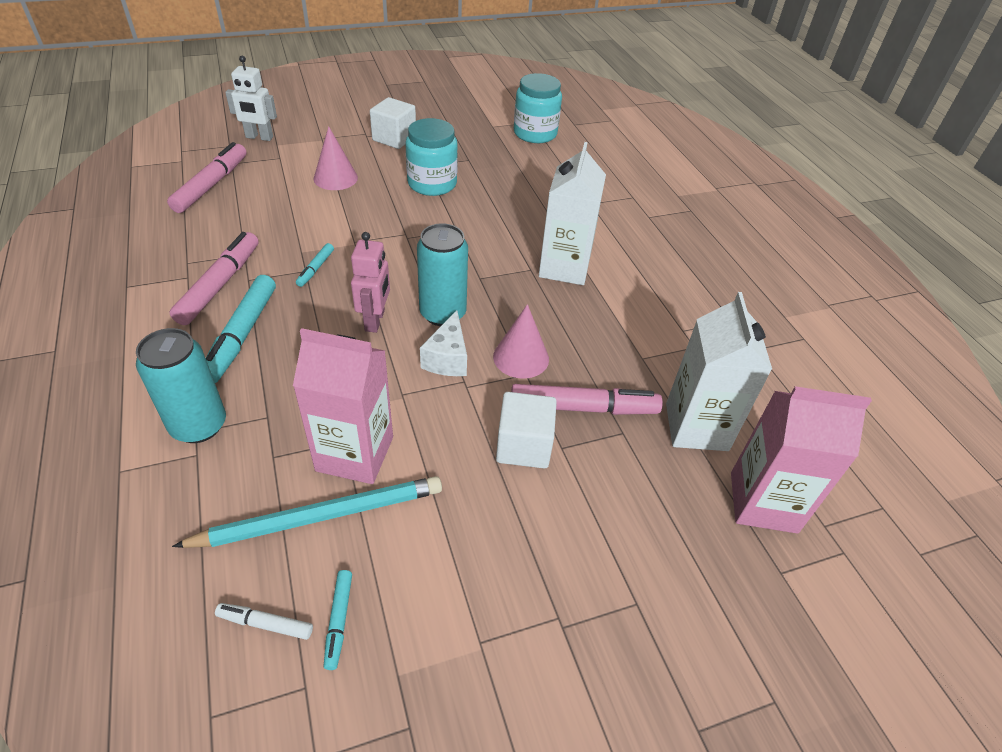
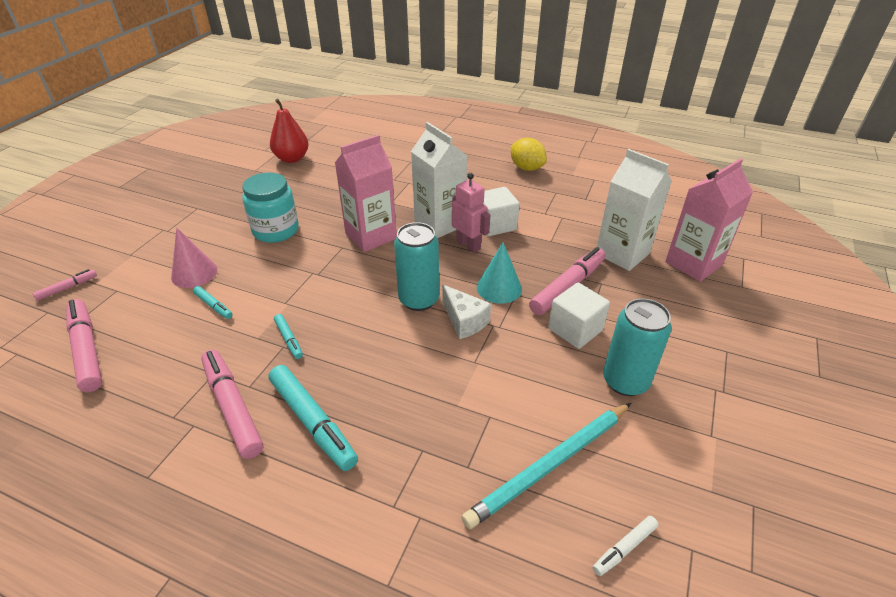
camera: 45 degrees left, 5 degrees down
(199, 425) = (389, 500): turquoise can -> turquoise can (625, 381)
(259, 137) = (67, 288): white robot -> pink marker
(321, 516) = (550, 465): turquoise pencil -> turquoise pencil turned 150 degrees counterclockwise
(339, 621) = (650, 502): turquoise marker -> turquoise marker (213, 306)
(355, 454) = (508, 416): pink carton -> pink carton (371, 236)
(375, 320) = (386, 337): pink robot -> pink robot (468, 245)
(394, 138) = (194, 219): white cube -> white cube (495, 225)
(521, 357) = (499, 288): pink cone -> turquoise cone
(535, 133) = (292, 159): turquoise jar -> red pear
(742, 276) = (526, 168): none -> yellow lemon

